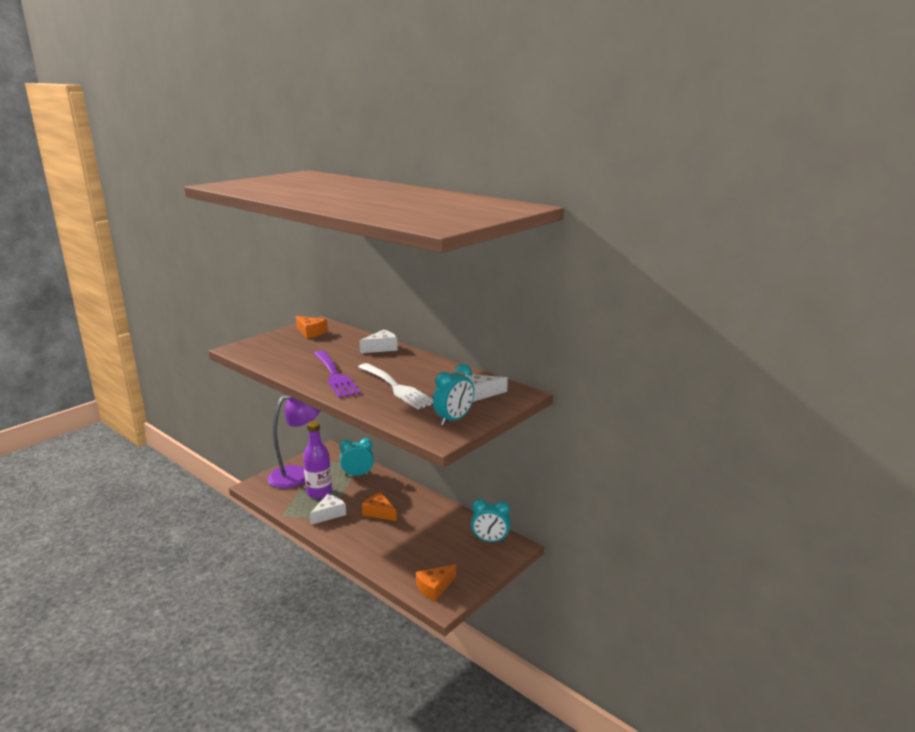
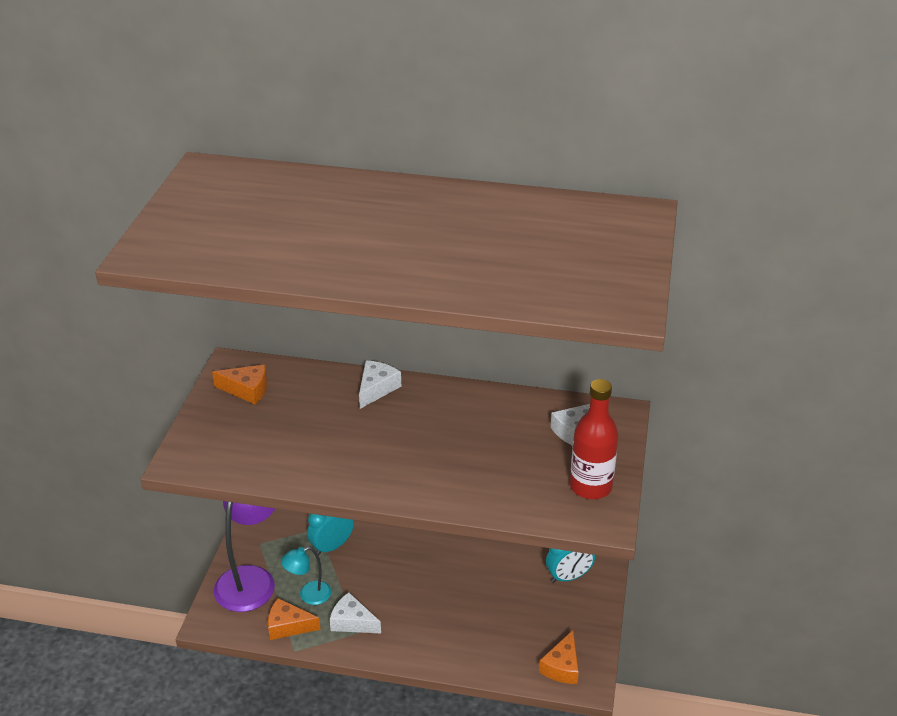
camera: 30 degrees left, 15 degrees up
(319, 492) = (308, 595): purple bottle -> turquoise lamp
(329, 514) = (352, 622): white cheese -> white cheese turned 75 degrees counterclockwise
(335, 376) = (377, 465): purple fork -> none
(379, 512) = (411, 593): orange cheese -> orange cheese (288, 626)
(397, 388) = (474, 457): white fork -> none
(454, 420) = (590, 487): turquoise clock -> red bottle

